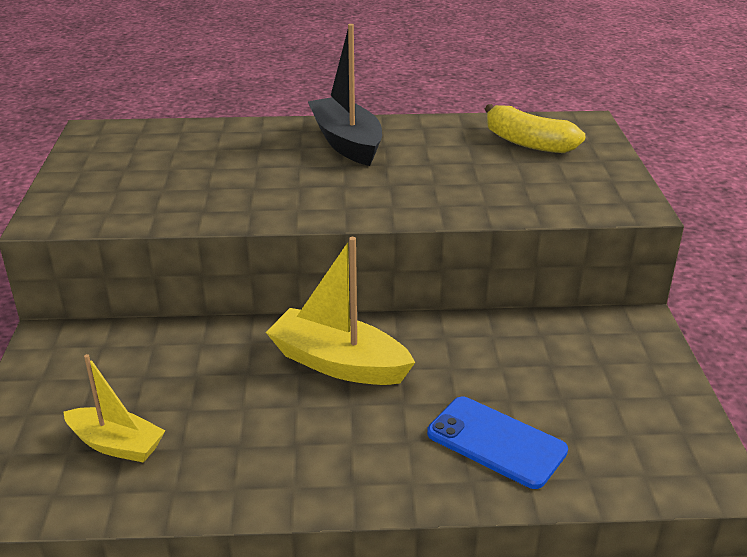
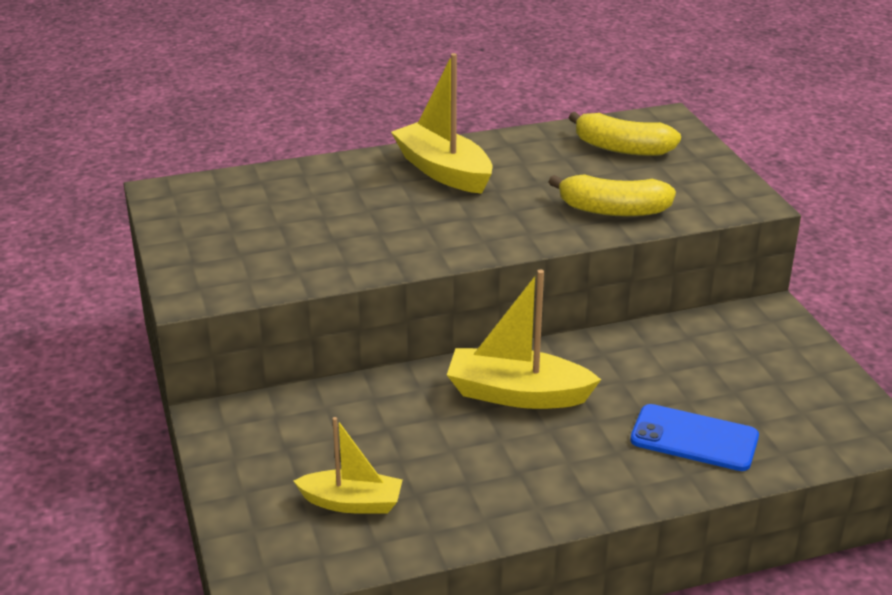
camera: 15 degrees left, 0 degrees up
(347, 143) = (443, 171): black boat -> yellow boat
(487, 196) = (613, 210): none -> yellow banana

